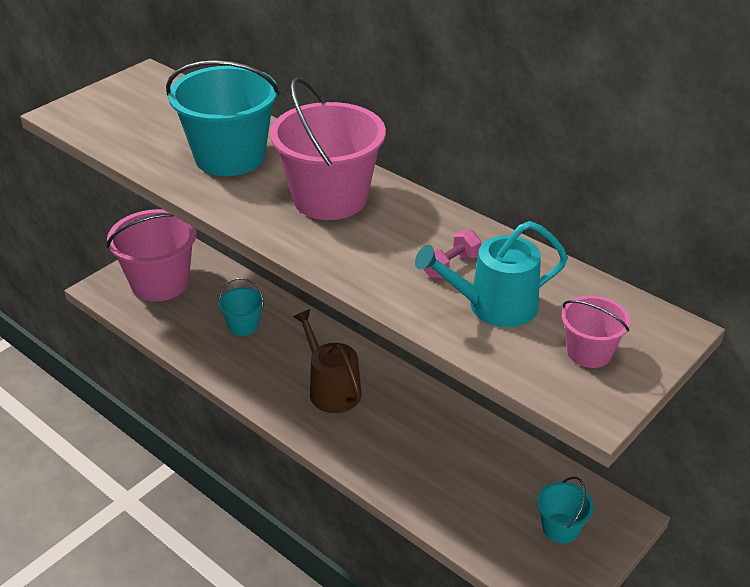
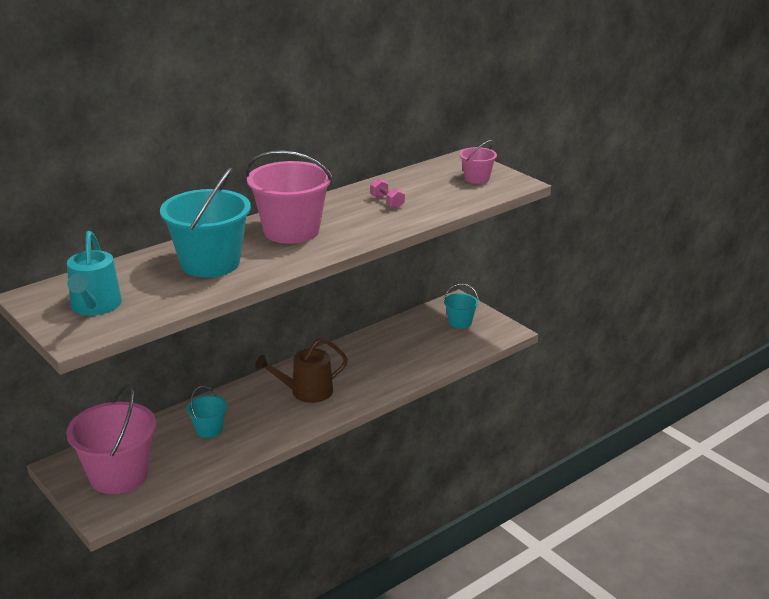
camera: 80 degrees left, 10 degrees down
(494, 306) = (430, 195): turquoise watering can -> turquoise watering can (95, 306)

